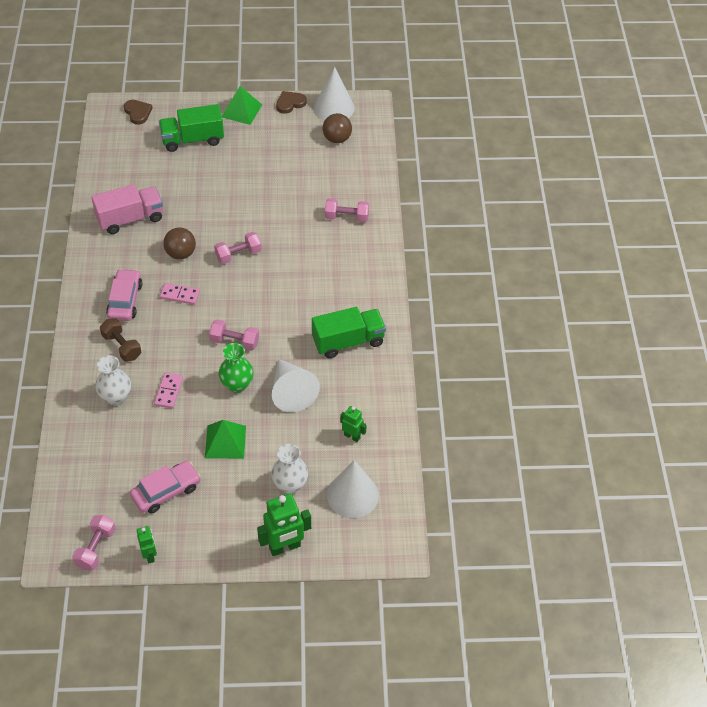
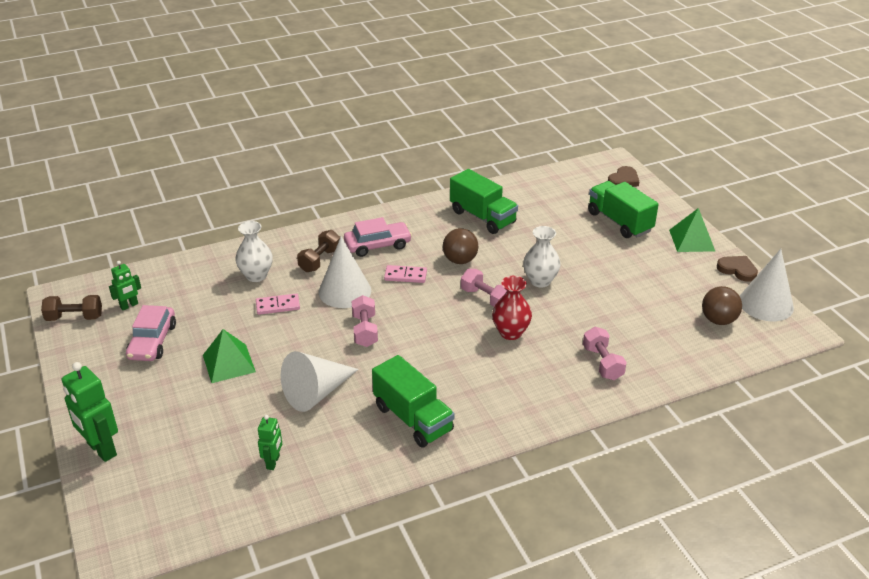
camera: 70 degrees right, 15 degrees down
(96, 548) = (74, 317): pink dumbbell -> brown dumbbell
(130, 219) = (482, 217): pink truck -> green truck
(150, 555) = (72, 354): green robot -> green robot (129, 306)
(166, 491) = (152, 341): pink car -> pink car turned 60 degrees clockwise
(180, 295) = (405, 276): pink domino -> pink domino turned 75 degrees counterclockwise
(237, 385) = (307, 349): green vase -> none
(287, 255) = (510, 333): none -> red vase
(290, 485) = (187, 429): white vase -> white vase (540, 281)
(352, 495) = (187, 487): white cone -> white cone (345, 291)

